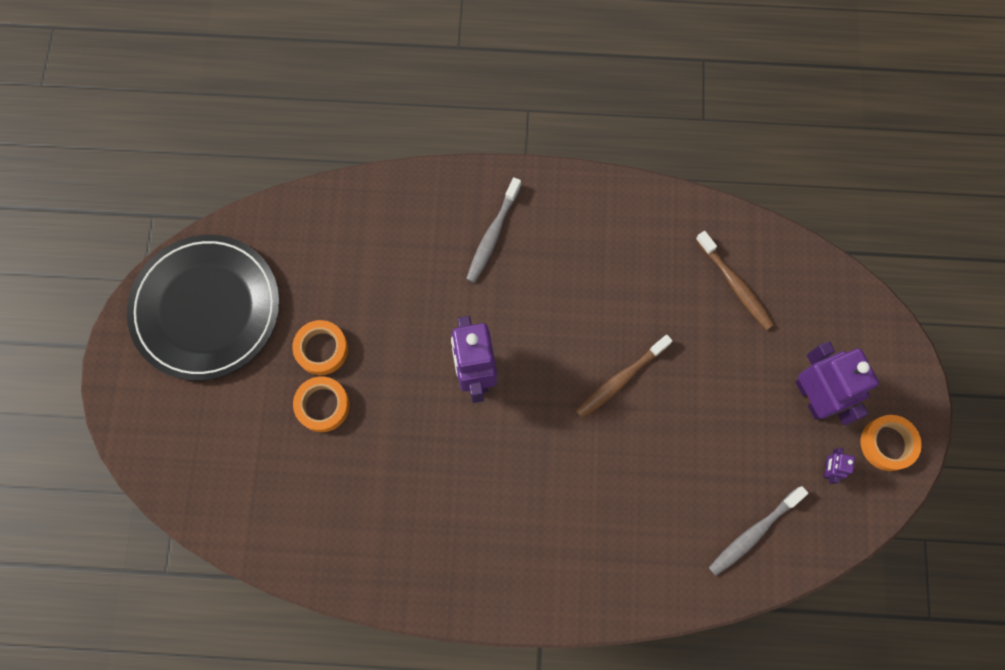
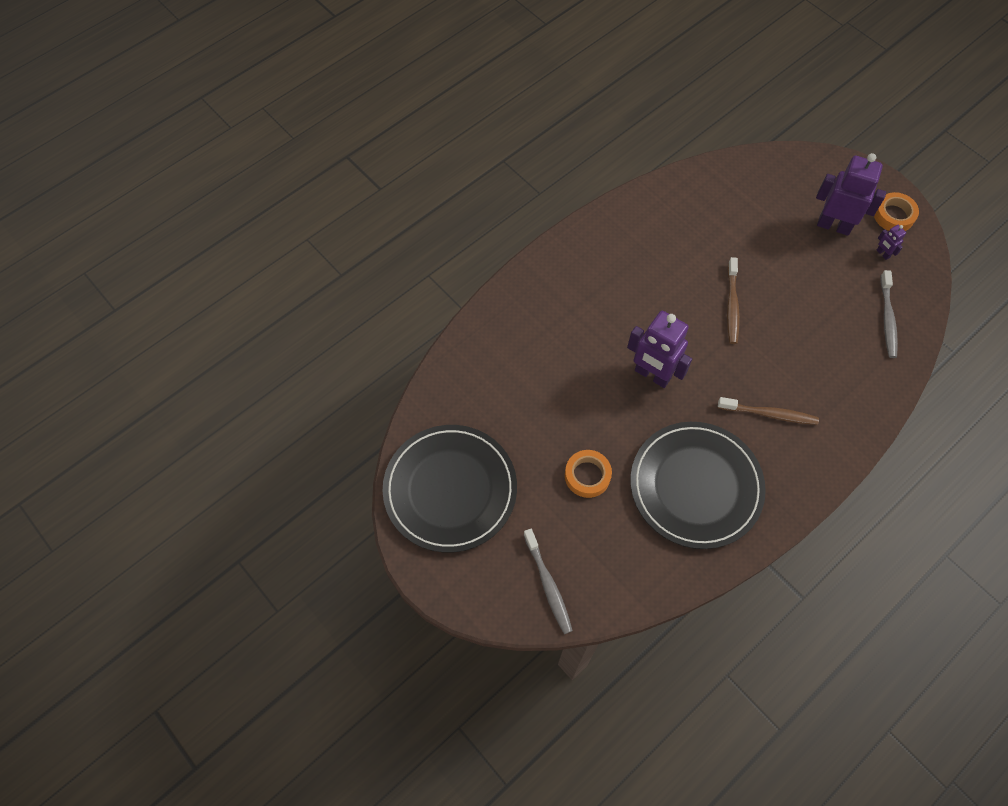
camera: 45 degrees left, 10 degrees down
(321, 349) = (549, 445): orange tape -> none
(399, 504) = (695, 486): none -> black plate
(493, 235) = (573, 293): grey toothbrush -> grey toothbrush (548, 584)
(735, 285) = (731, 204): brown toothbrush -> brown toothbrush (769, 414)

